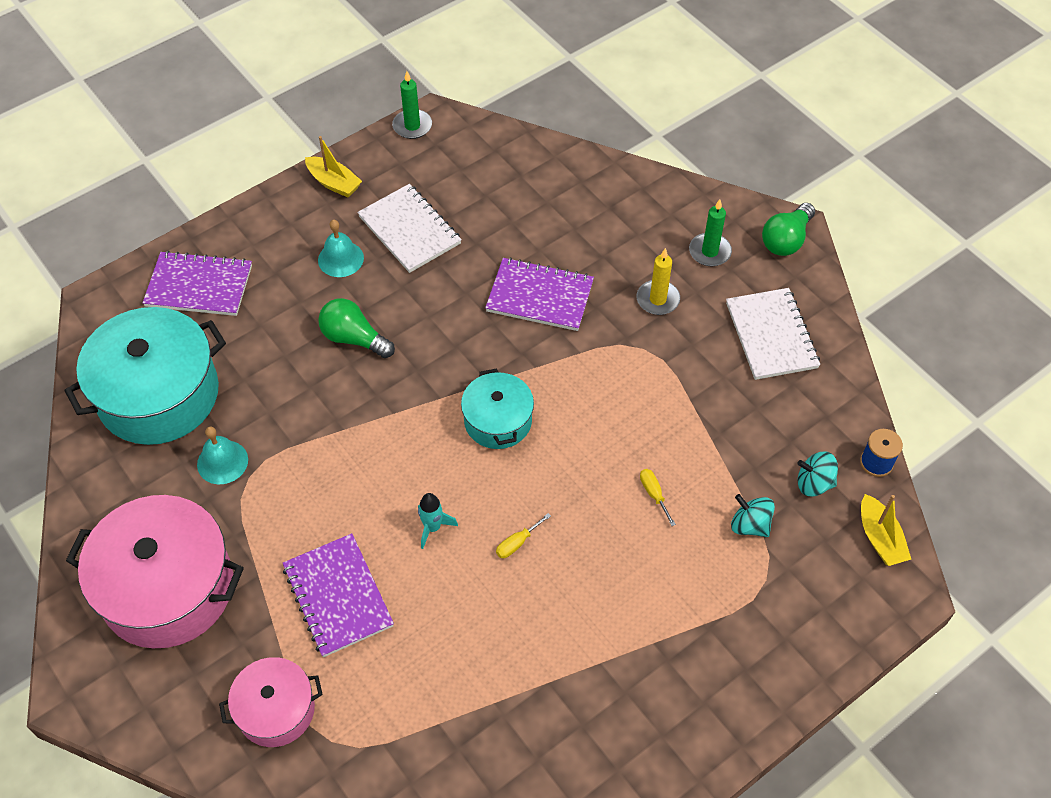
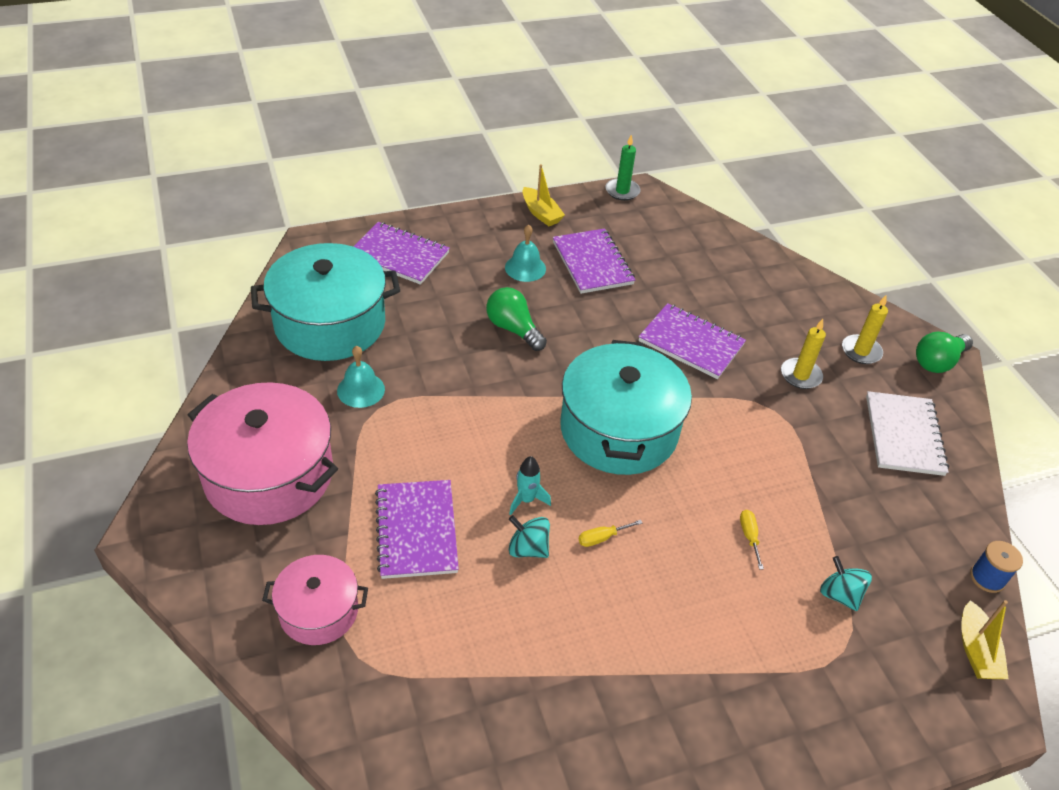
camera: 15 degrees right, 10 degrees down
(409, 230) = (592, 263): white notebook -> purple notebook
(498, 421) = (619, 430): turquoise pot -> turquoise pot, size x1.81
(709, 252) = (861, 351): green candle -> yellow candle
(814, 483) = (916, 577): turquoise spinning top -> turquoise spinning top (528, 548)

